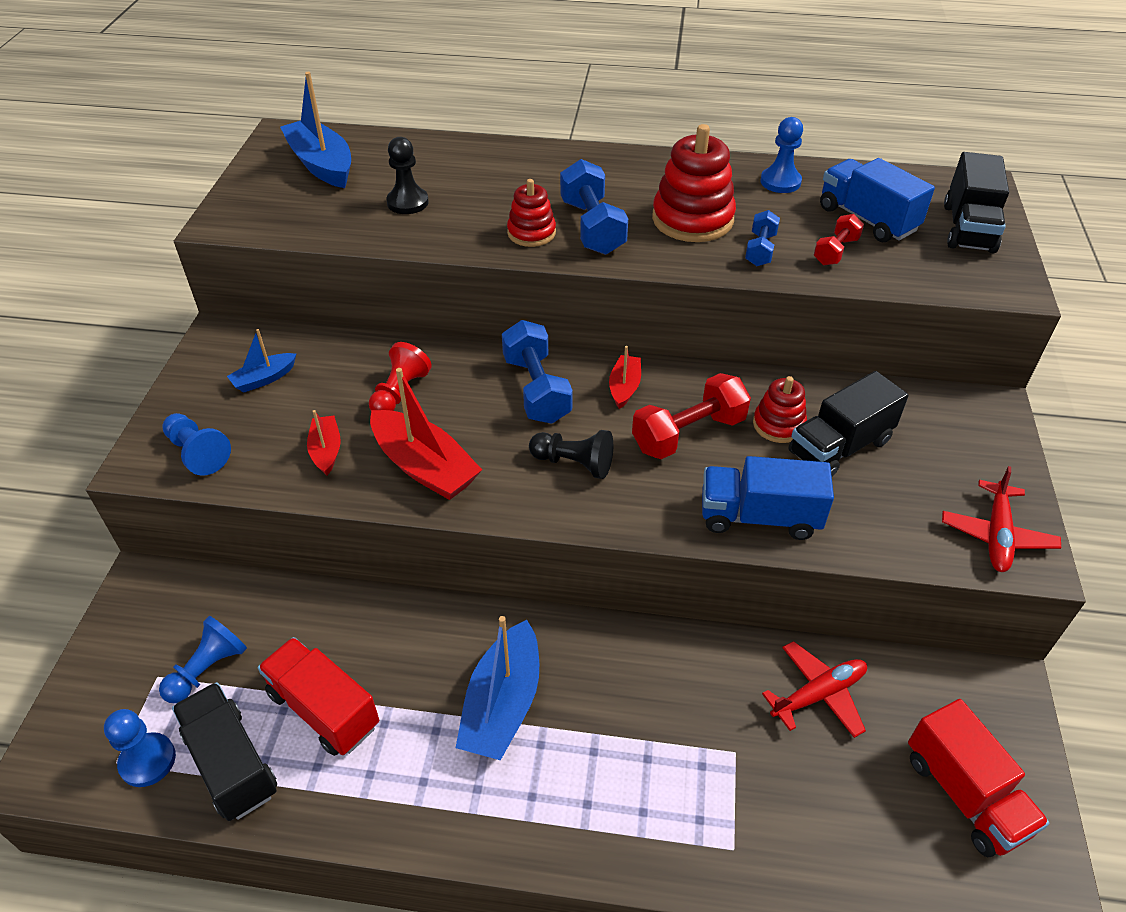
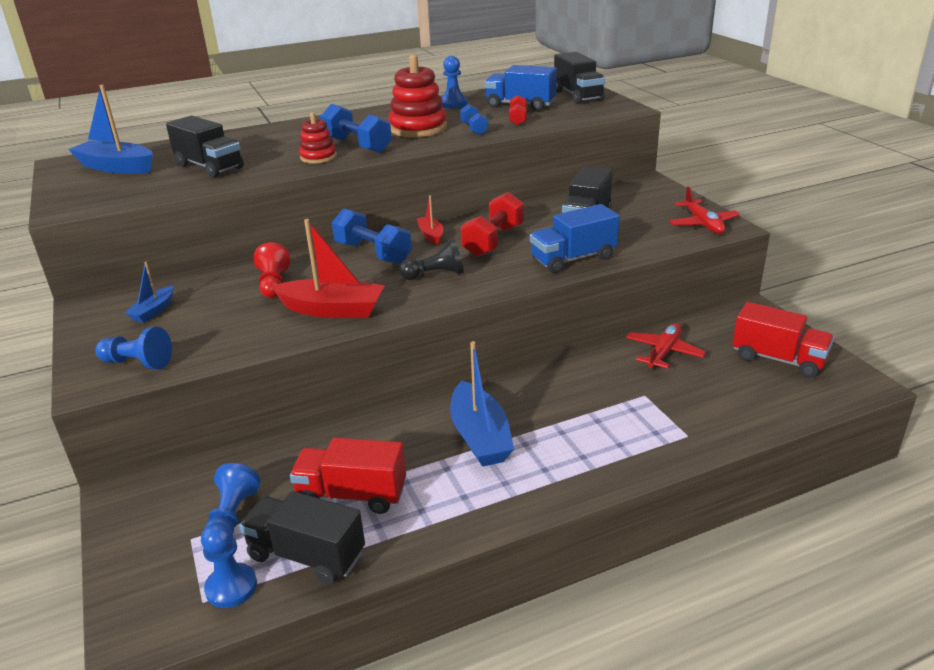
camera: 30 degrees left, 15 degrees down
(326, 451) = (247, 327): red boat -> none
(407, 202) = (209, 167): black pawn -> black truck
(778, 425) = (542, 221): red stacking toy -> none

